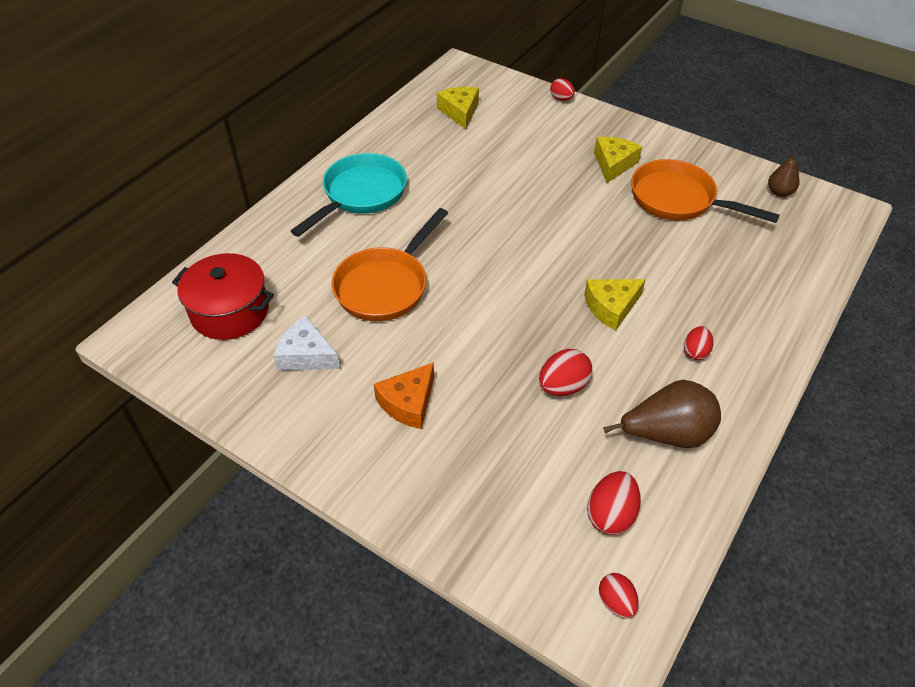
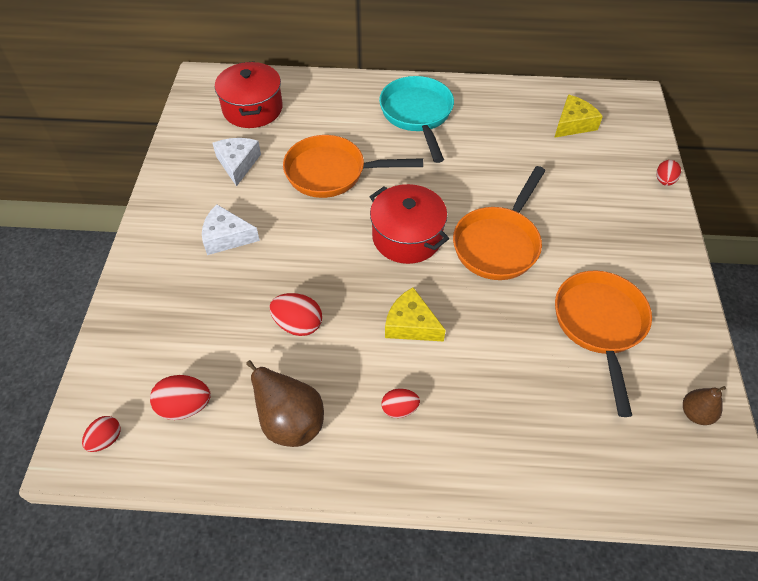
camera: 60 degrees right, 5 degrees up
(360, 195) = (417, 115): turquoise pan -> turquoise pan turned 105 degrees counterclockwise
(408, 403) = (226, 237): orange cheese -> white cheese
(510, 267) = (407, 237): none -> red pot
(559, 215) = (498, 243): none -> orange pan
(613, 164) = (605, 255): yellow cheese -> none

